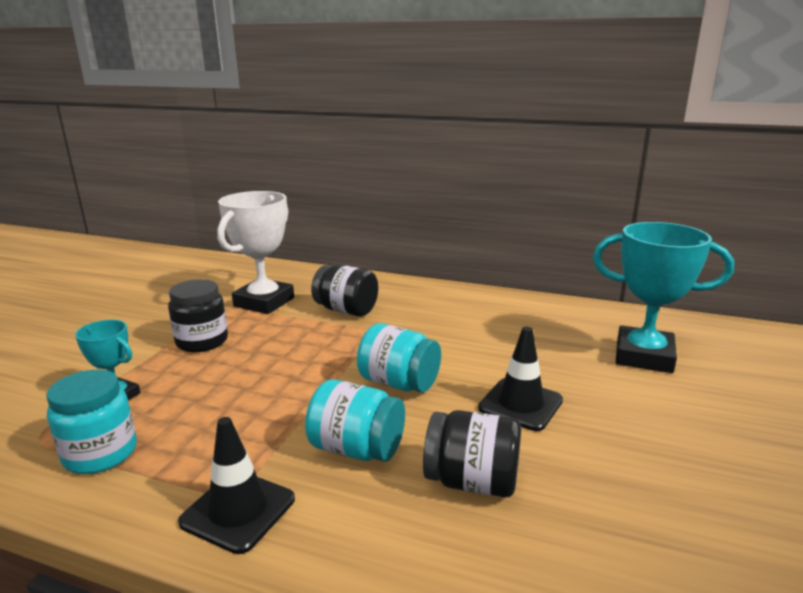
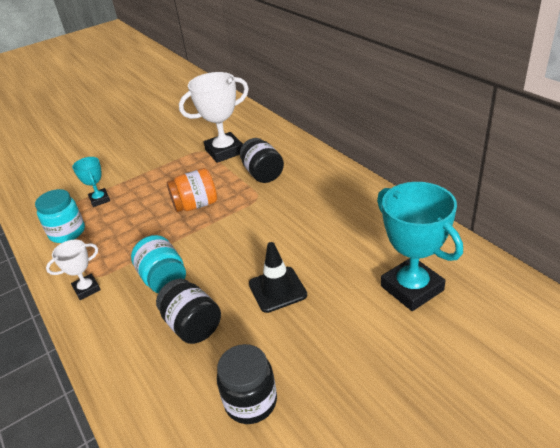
camera: 40 degrees right, 15 degrees up
(202, 342) = (165, 174): black jar -> black jar (251, 401)
(238, 510) = (87, 289): black traffic cone -> white trophy
(295, 360) = (196, 205): none -> orange jar
(399, 383) = (229, 244): turquoise jar -> none

